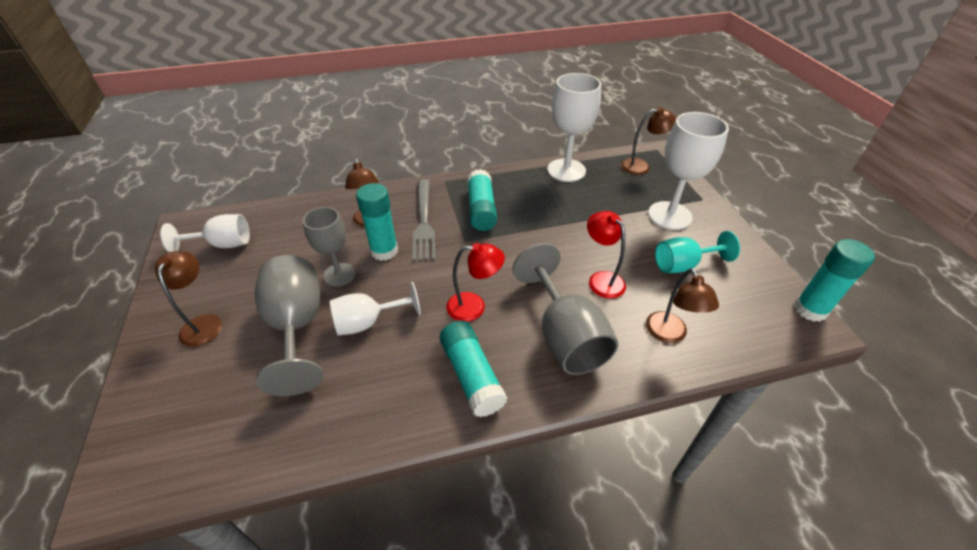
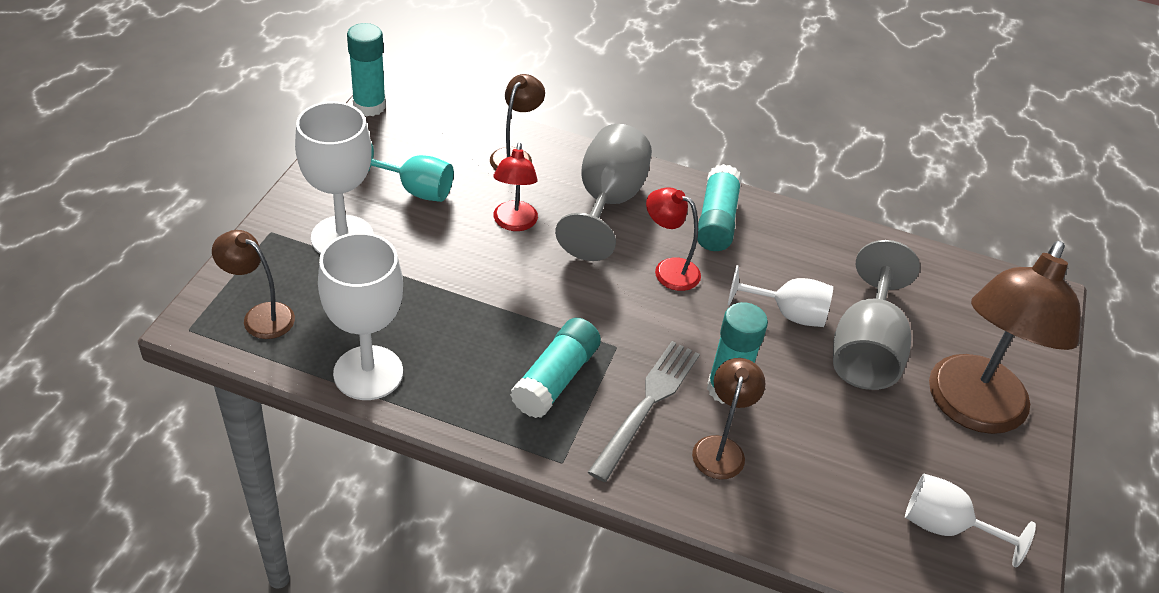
camera: 150 degrees left, 0 degrees up
(203, 323) = (972, 410): brown lamp -> brown lamp, size x2.03
(339, 274) = (797, 387): grey goblet -> none

